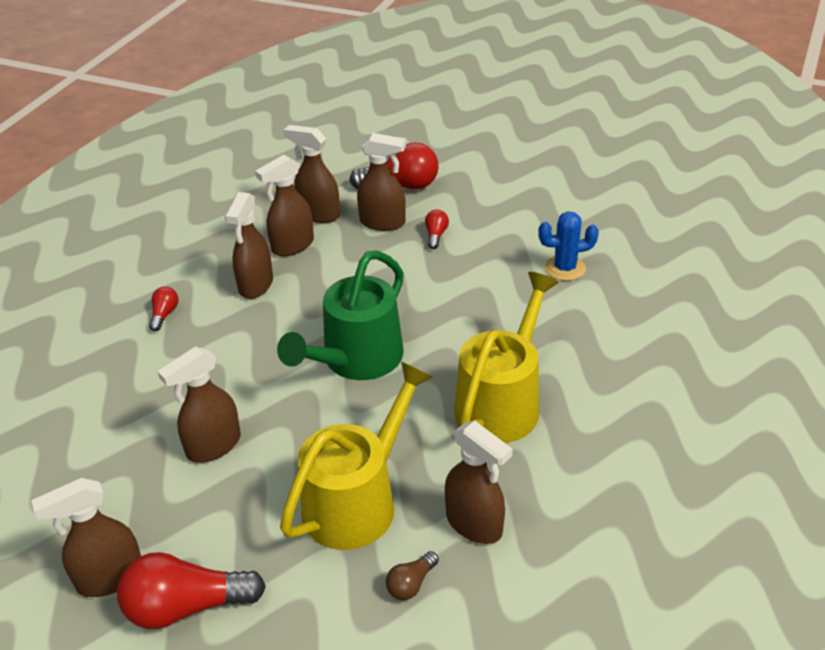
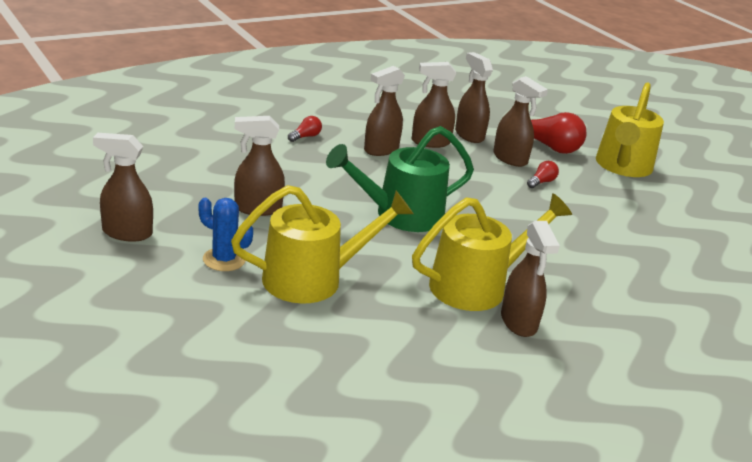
camera: 30 degrees right, 10 degrees down
(186, 607) = (151, 268): red light bulb -> none
(411, 584) = (295, 335): brown light bulb -> none
(474, 524) = (375, 332): brown spray bottle -> brown spray bottle (519, 322)
(482, 174) = (622, 167): none -> yellow watering can
(565, 268) = (622, 244): blue cactus -> blue cactus (224, 259)

